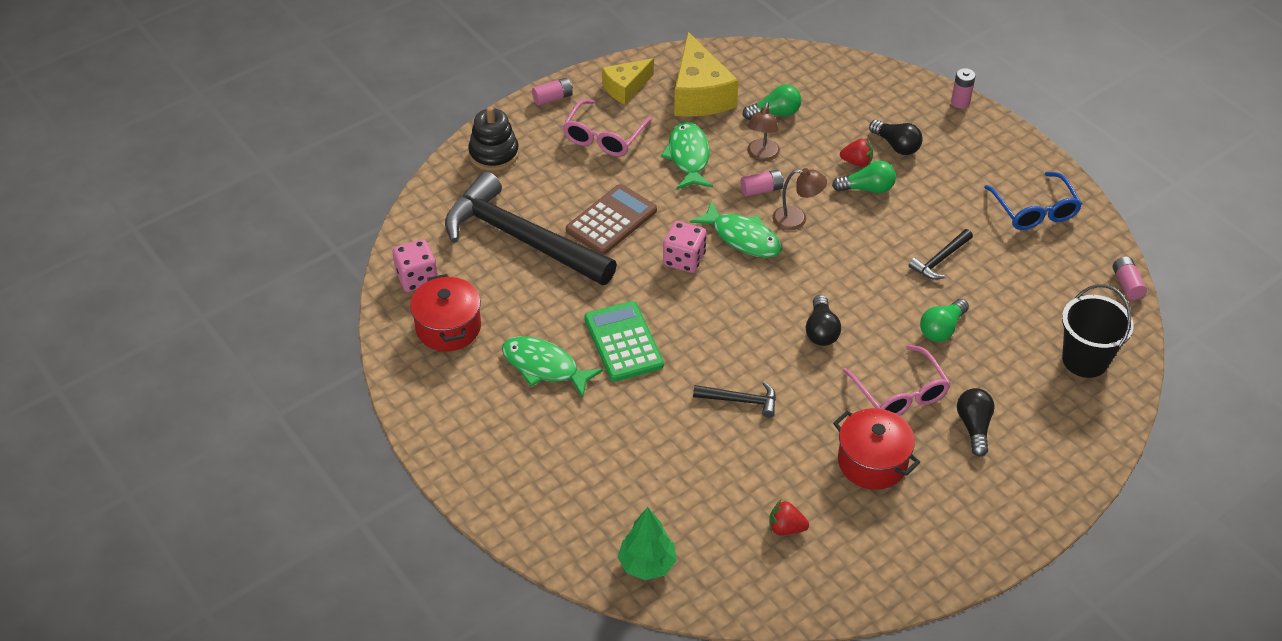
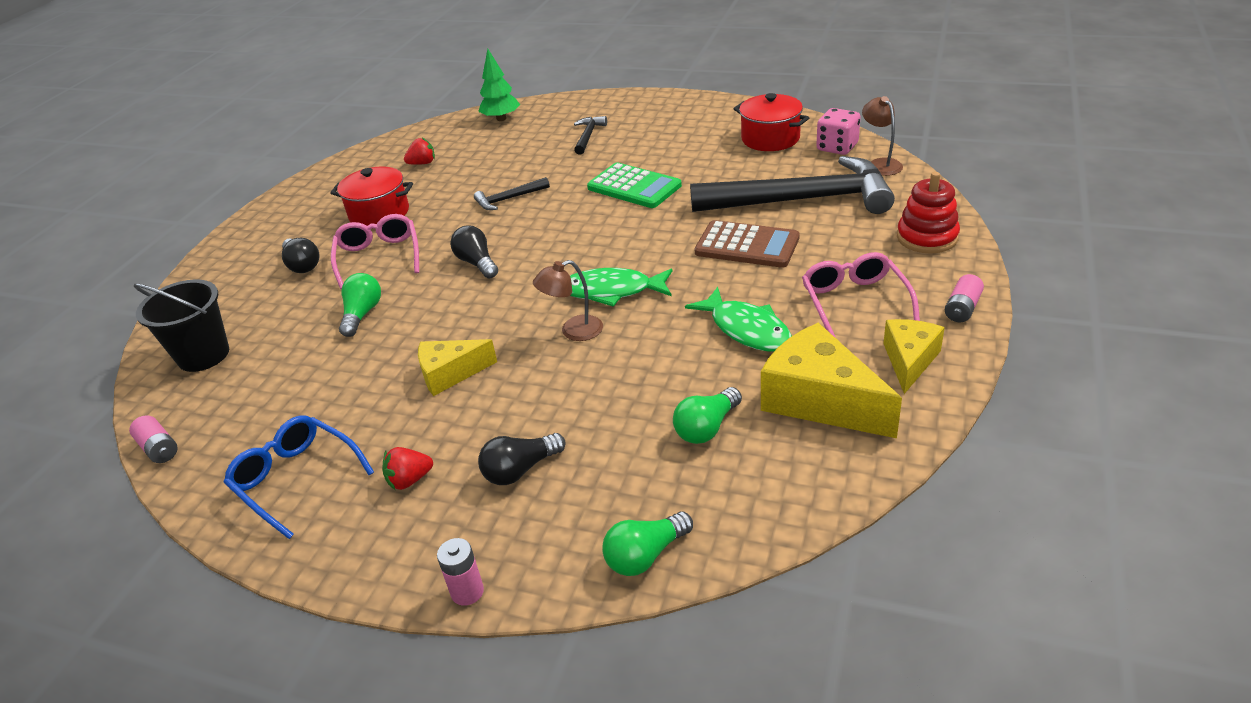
camera: 150 degrees right, 10 degrees down
(494, 154) = (927, 237): black stacking toy -> red stacking toy
(544, 367) = (674, 153): green fish -> none
(611, 220) = (747, 245): brown calculator -> brown calculator turned 75 degrees counterclockwise
(684, 259) = (647, 251): pink dice -> none
(761, 190) = (636, 339): pink battery -> none
(762, 155) = (671, 372): brown lamp -> brown lamp (880, 164)
(857, 162) = (555, 422): red strawberry -> red strawberry (409, 480)
(867, 188) = (521, 399): green light bulb -> green light bulb (645, 555)
(896, 145) = (520, 470): black light bulb -> black light bulb turned 45 degrees counterclockwise
(900, 393) = (379, 257): pink glasses -> pink glasses turned 45 degrees clockwise
(902, 233) = (450, 374): none -> yellow cheese
(940, 260) = (392, 369): black hammer -> black hammer (588, 136)

